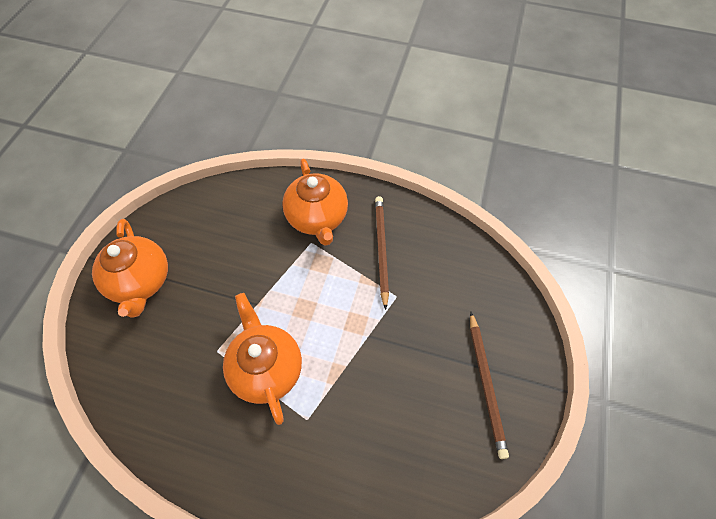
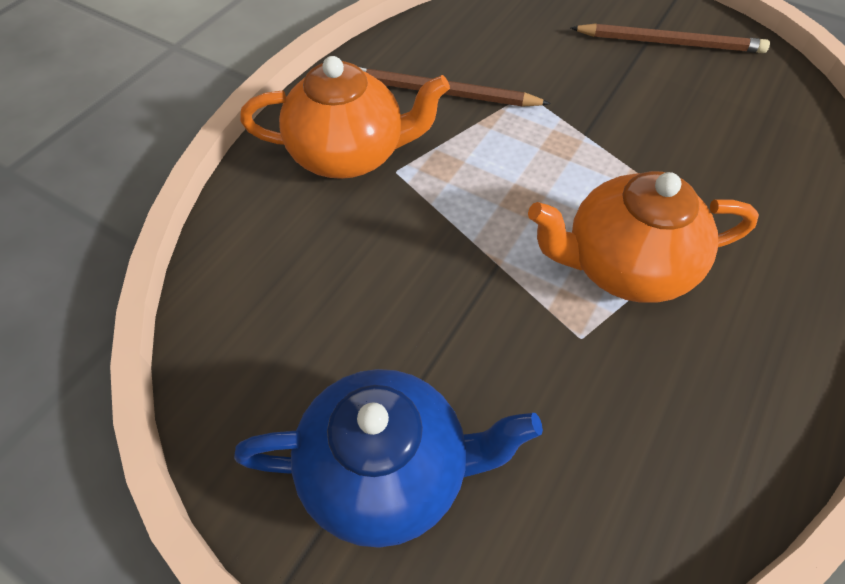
camera: 75 degrees left, 5 degrees down
(141, 282) = (387, 472): orange teapot -> blue teapot

